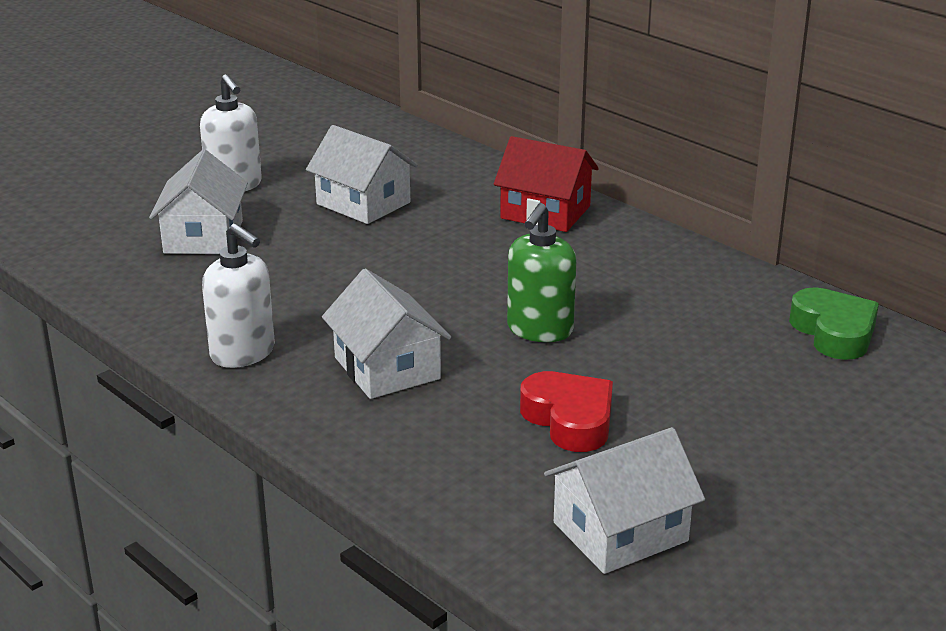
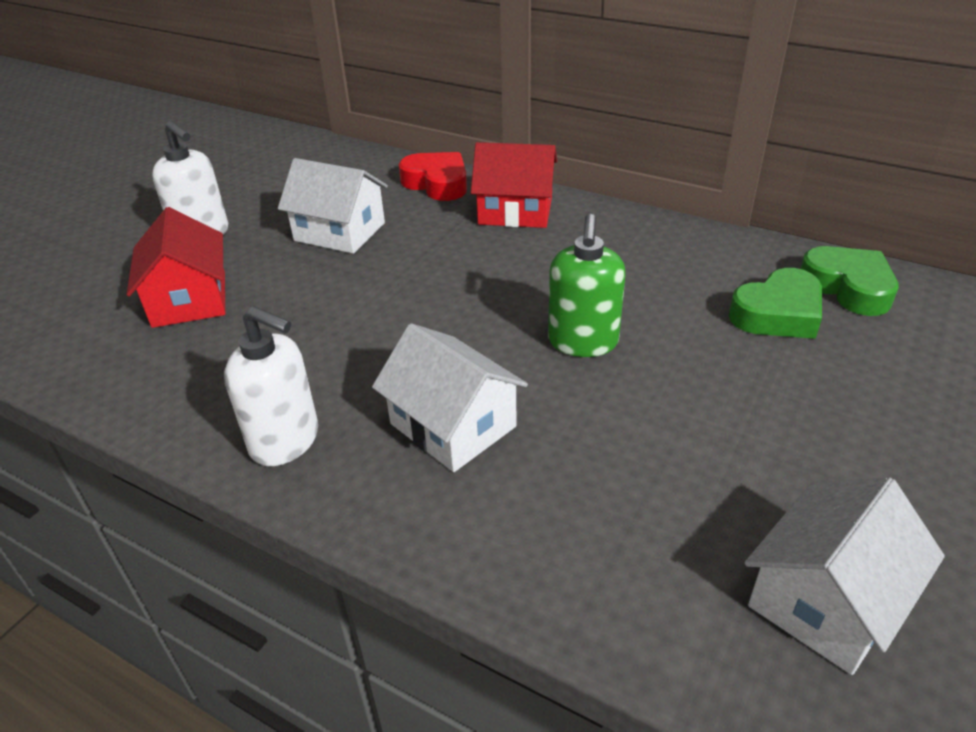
camera: 15 degrees left, 10 degrees up
(203, 237) = (190, 299): white house -> red house
(570, 419) = (677, 449): red heart -> red heart (437, 183)
(743, 341) = (778, 314): none -> green heart

